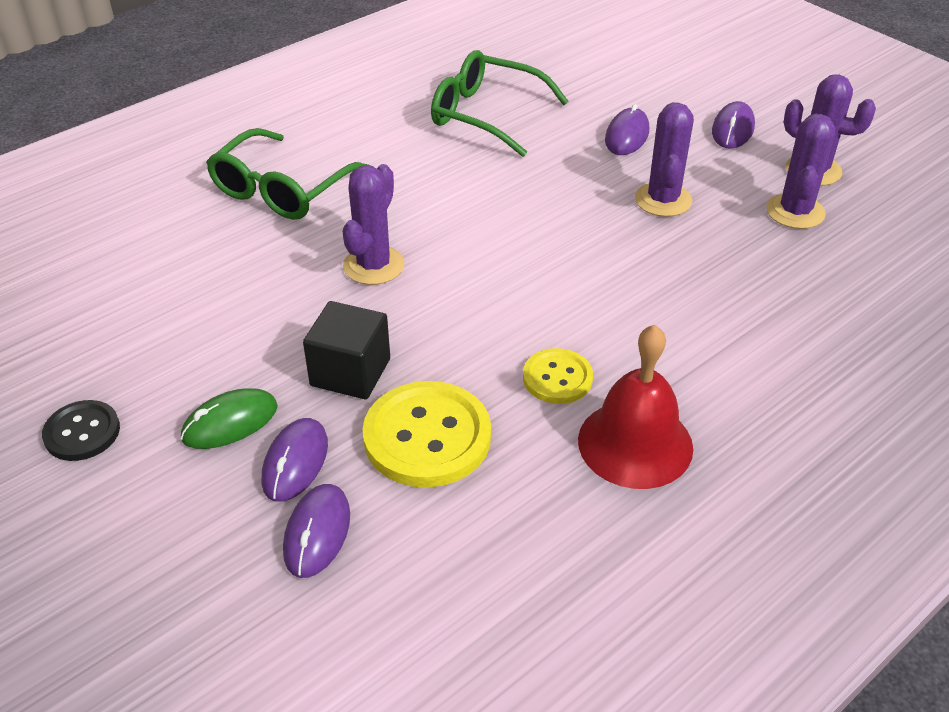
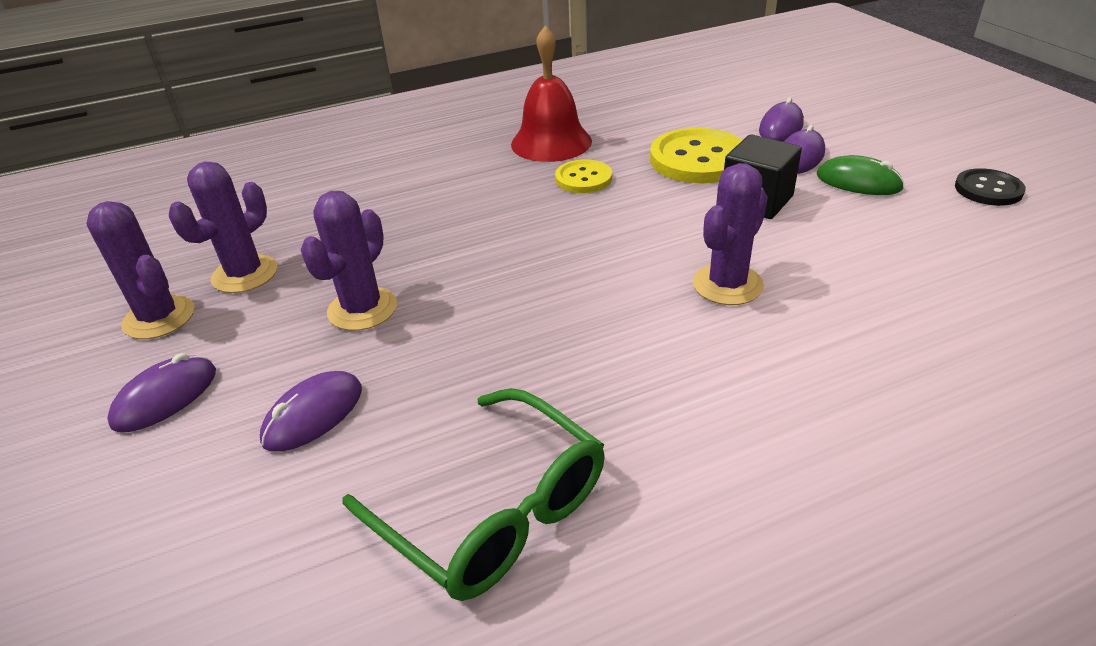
camera: 160 degrees left, 5 degrees down
(230, 423) = (858, 182): green mouse -> green mouse turned 45 degrees clockwise
(282, 189) = (858, 410): green glasses -> none

